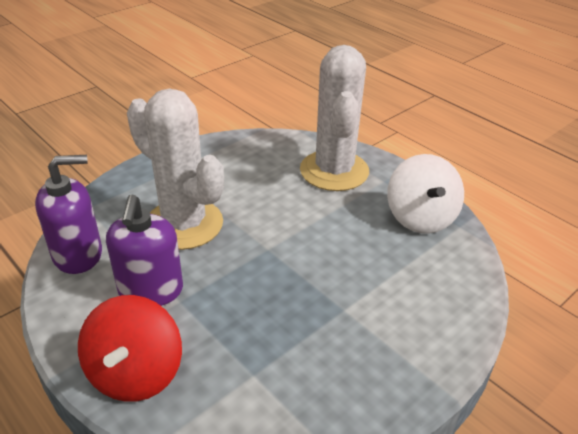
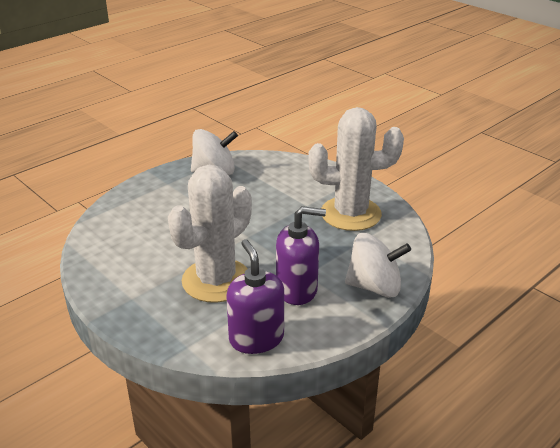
camera: 90 degrees left, 5 degrees down
(135, 373) = (374, 286): red spinning top -> white spinning top
(334, 171) = (150, 205): white cactus -> white cactus (351, 214)

